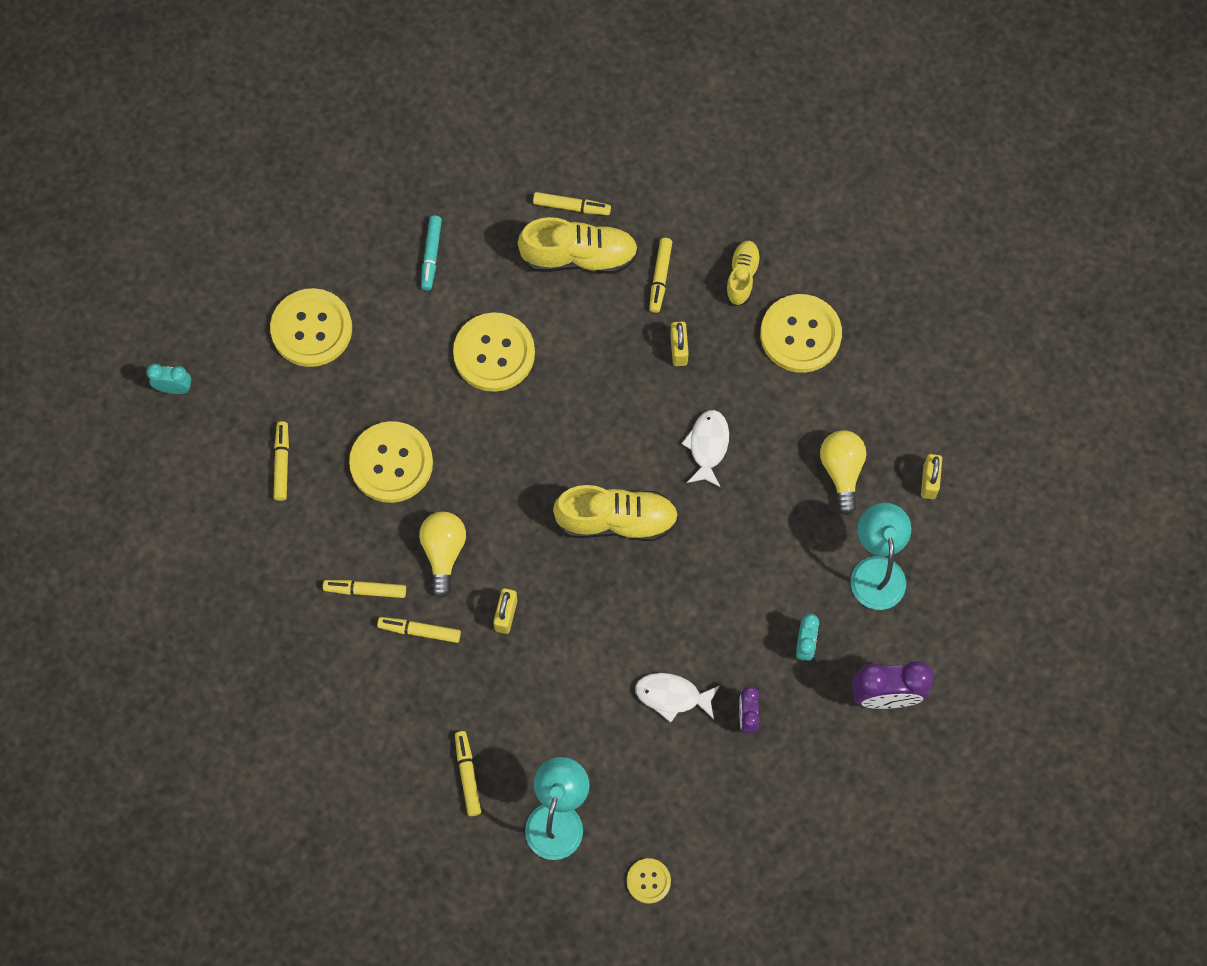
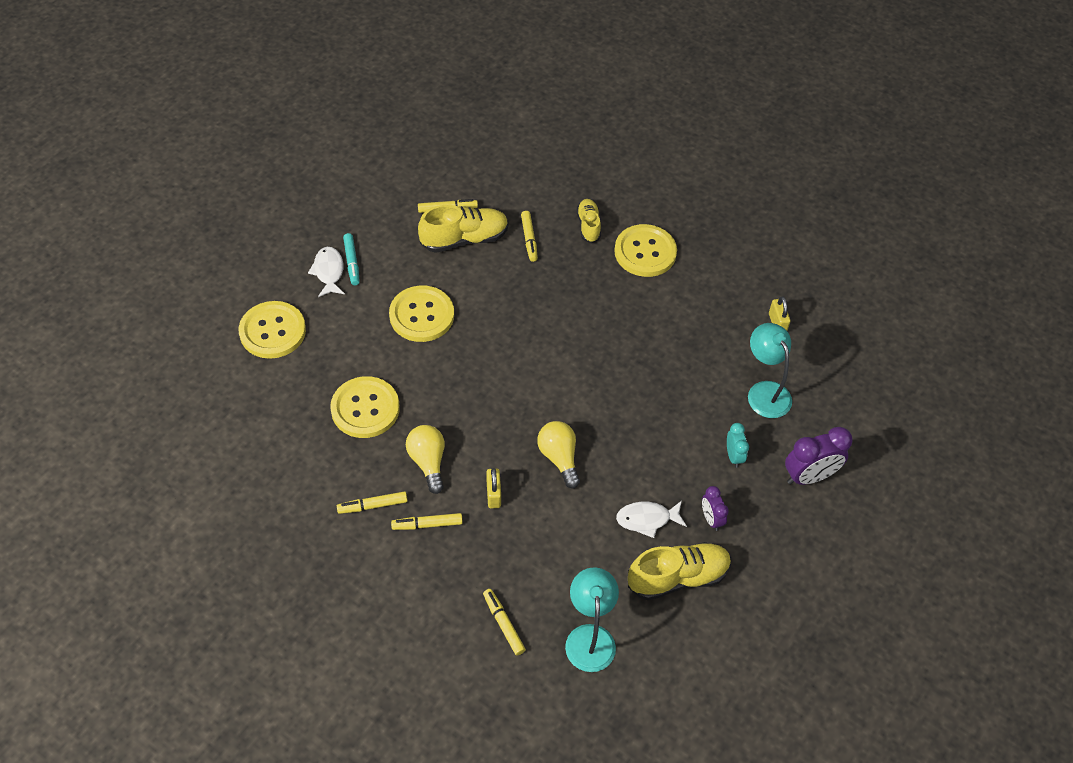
camera: 20 degrees left, 15 degrees down
(174, 388) = (171, 397): turquoise clock -> none
(282, 463) = (276, 430): yellow marker -> none
(616, 521) = (556, 406): yellow shoe -> yellow shoe (678, 577)
(648, 881) = (682, 665): yellow button -> none
(678, 349) = (560, 281): yellow padlock -> none
(708, 446) = (606, 339): white fish -> white fish (328, 272)
(841, 471) = (711, 332): yellow light bulb -> yellow light bulb (559, 458)

